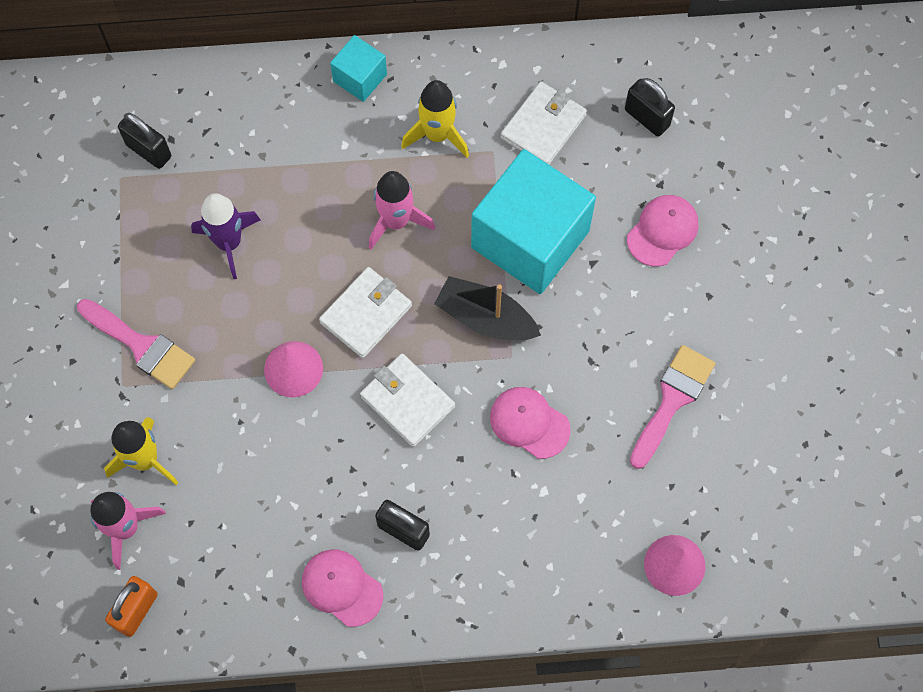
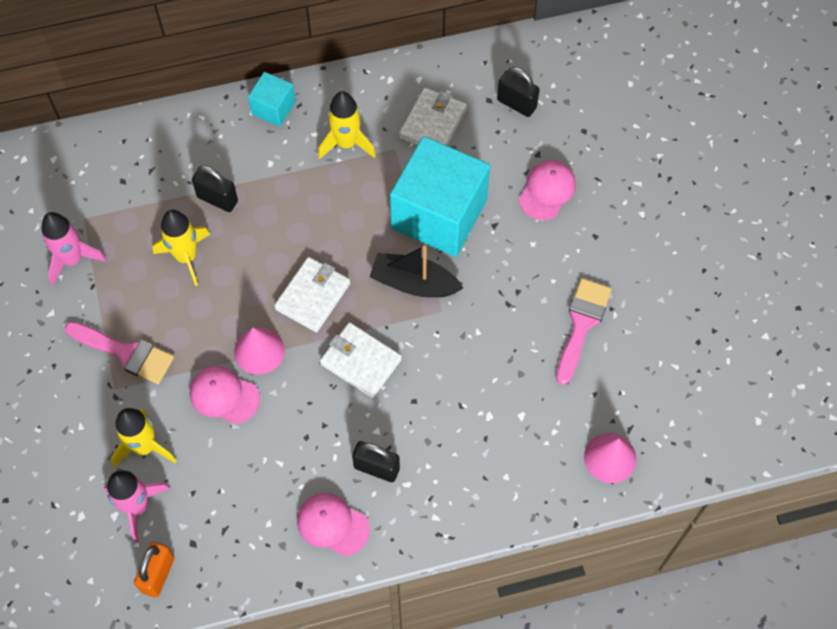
camera: 10 degrees left, 5 degrees down
(149, 151) = (105, 193): black padlock -> black padlock (217, 199)
(229, 243) = (186, 257): purple rocket -> yellow rocket
(396, 221) = (324, 217): pink rocket -> pink rocket (72, 259)
(529, 423) = (466, 362): pink cap -> pink cap (224, 395)

